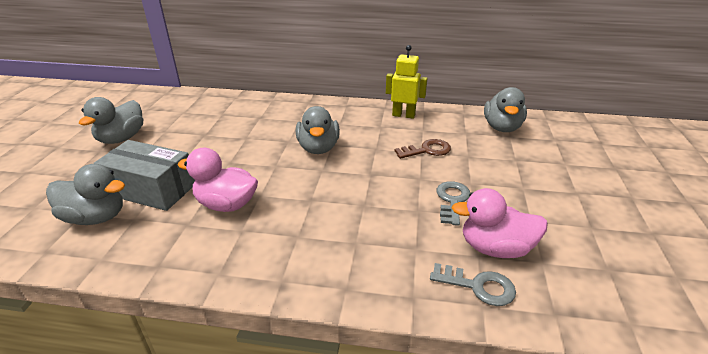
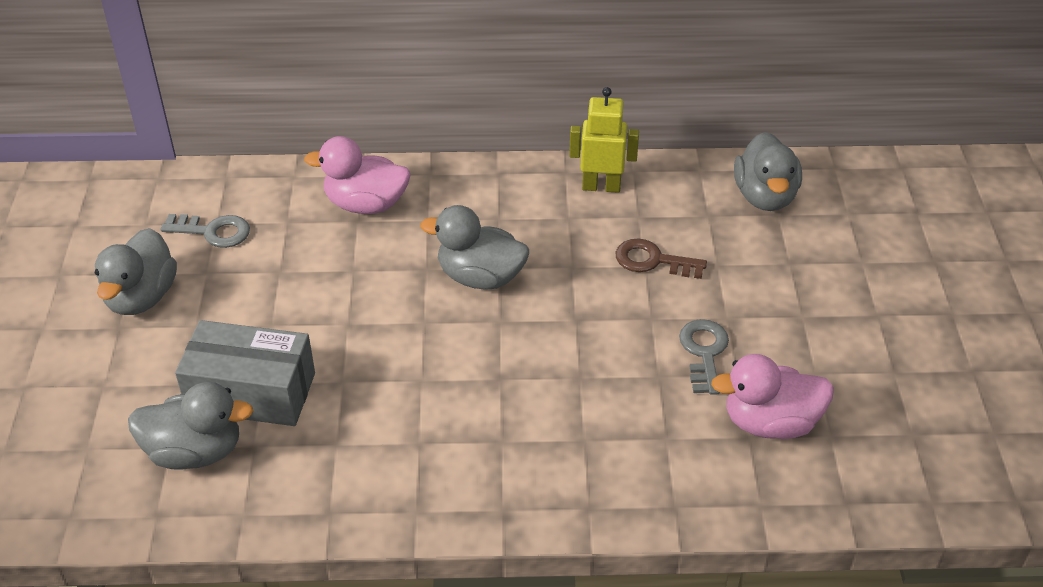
camera: 10 degrees left, 10 degrees up
(226, 204) = (379, 403): pink duck -> pink duck (366, 204)
(318, 148) = (480, 277): grey duck -> grey duck turned 120 degrees clockwise
(427, 150) = (653, 261): brown key -> brown key turned 135 degrees counterclockwise
(478, 286) = (753, 480): grey key -> grey key (213, 231)

